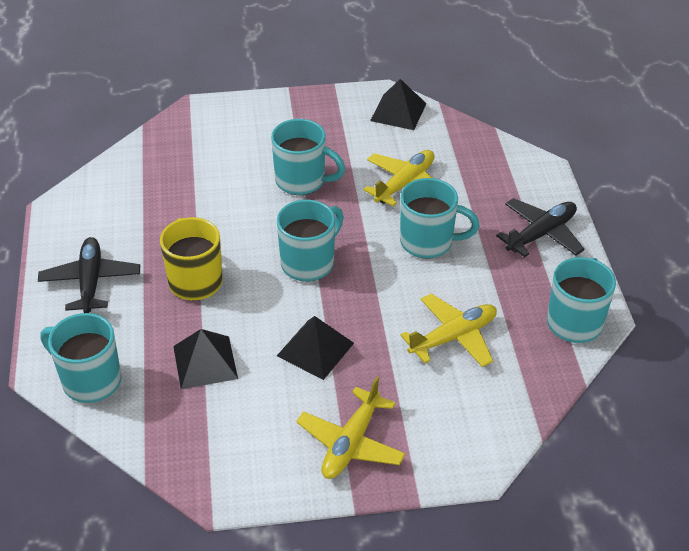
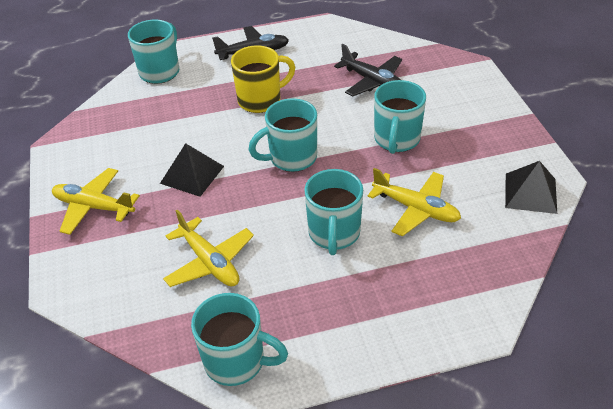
camera: 85 degrees right, 0 degrees up
(205, 362) = (177, 119): black pyramid -> none
(309, 263) = (291, 158): turquoise mug -> turquoise mug turned 120 degrees clockwise
(541, 234) = (367, 327): black plane -> black plane (373, 81)

